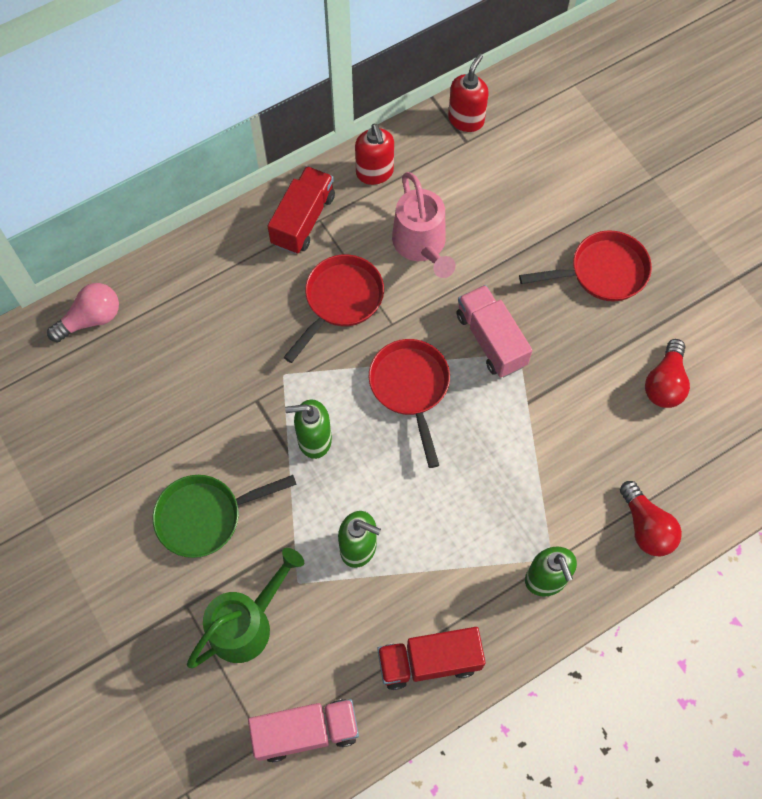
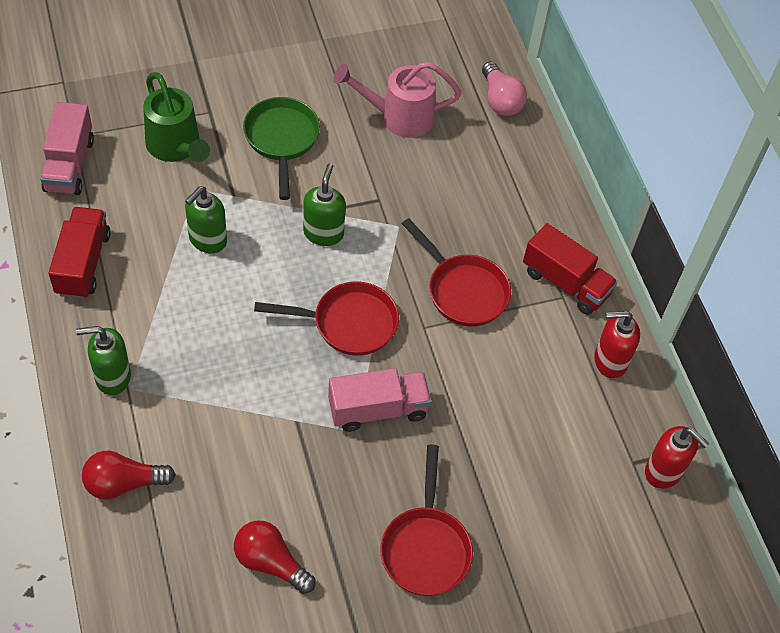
camera: 100 degrees right, 10 degrees down
(421, 246) = (507, 379): pink watering can -> pink watering can (398, 117)

